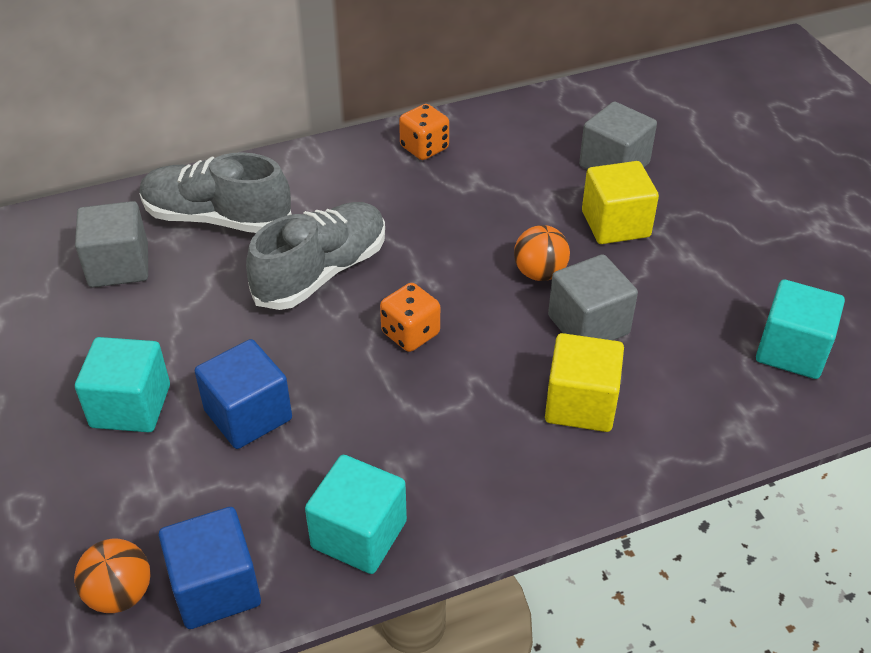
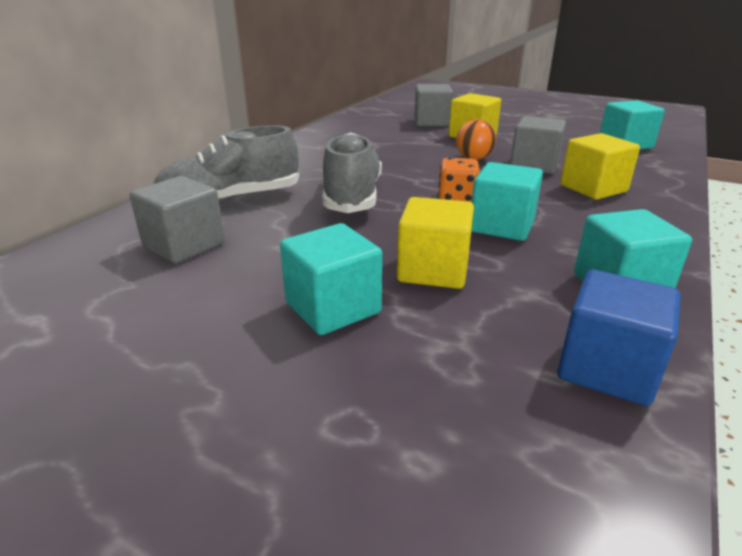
camera: 40 degrees left, 15 degrees down
(120, 594) = (553, 424): orange ball -> none
(248, 415) = (433, 270): blue cube -> yellow cube
(387, 399) = (502, 226): none -> turquoise cube
(424, 148) = (322, 141): orange dice -> none

